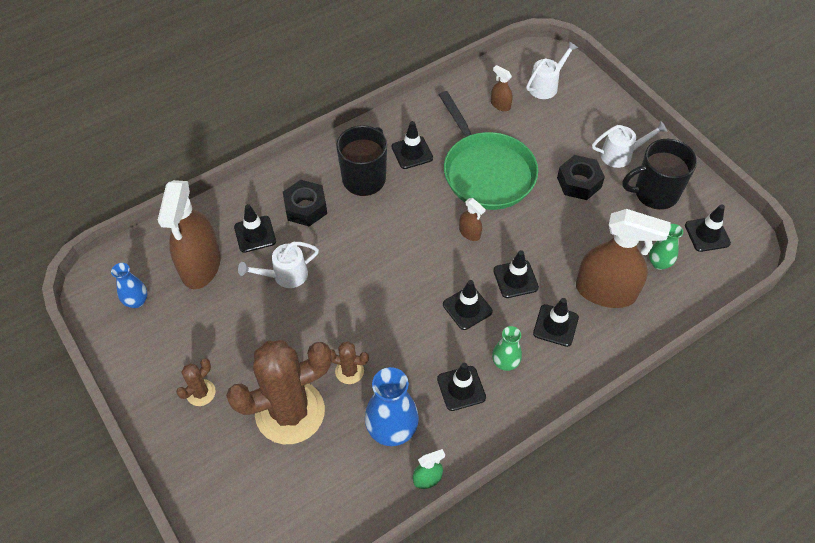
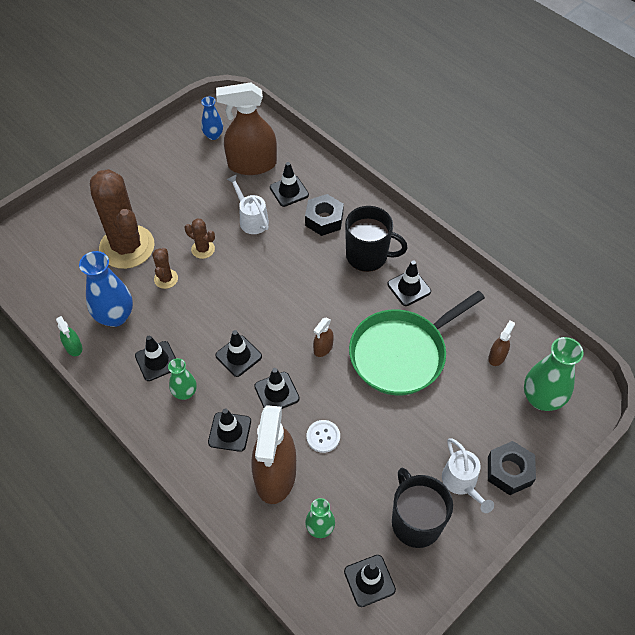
camera: 80 degrees right, 0 degrees up
(201, 393) = (139, 190): brown cactus -> brown cactus (203, 249)
(546, 85) = (541, 399): white watering can -> green vase
(568, 247) = (323, 436): none -> white button
(579, 182) = (410, 441): black nut -> black nut (509, 471)

